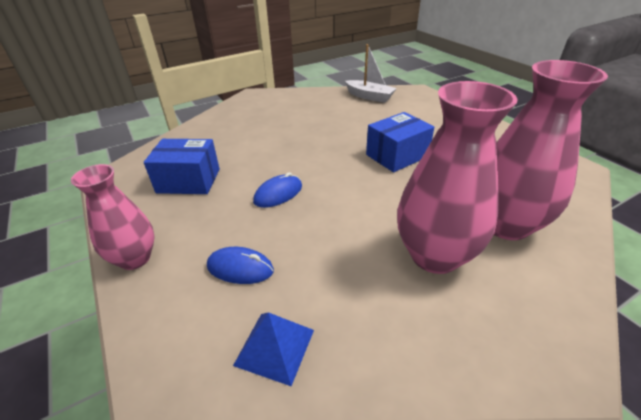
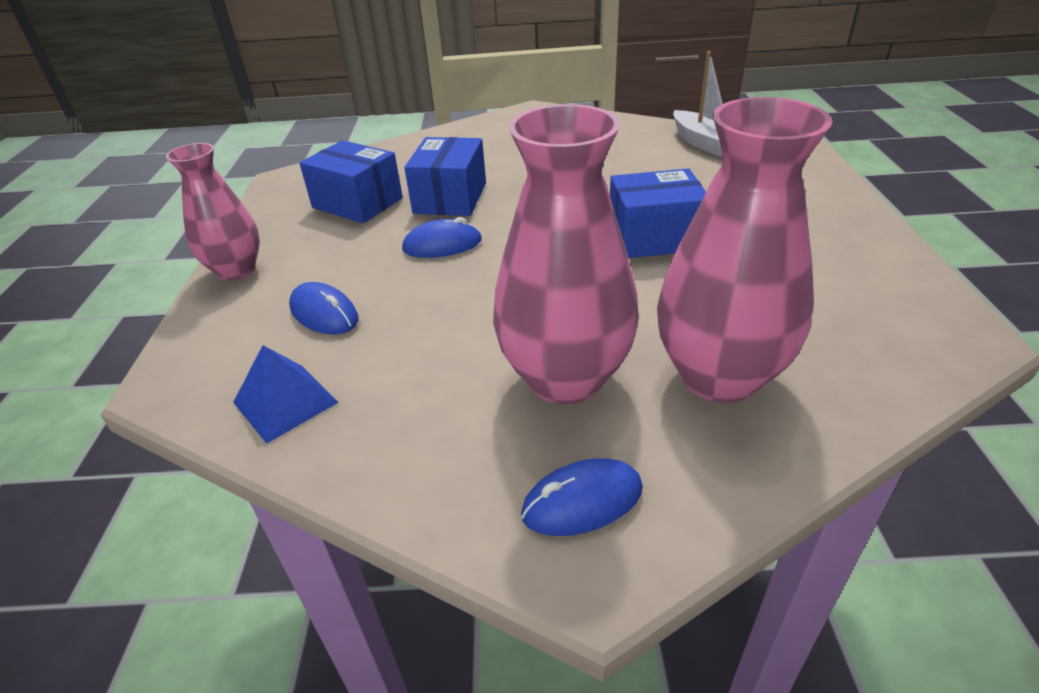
camera: 30 degrees right, 0 degrees up
(253, 161) = (450, 198): none -> blue box
(518, 328) = (582, 501): none -> blue mouse

